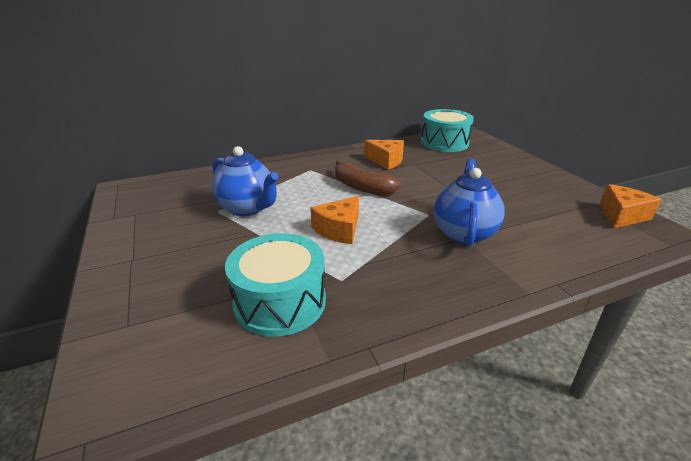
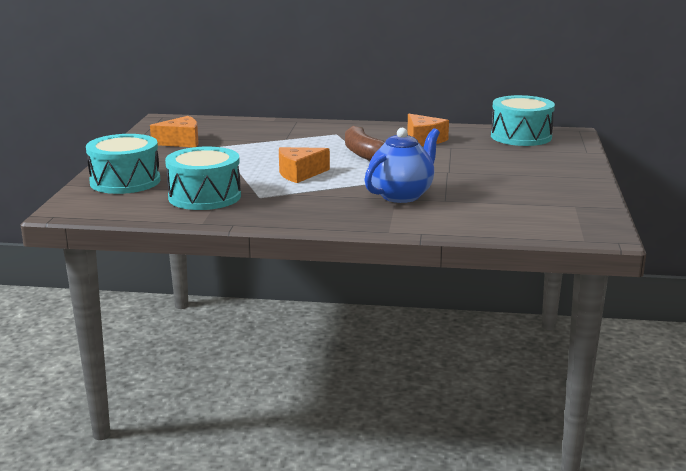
camera: 30 degrees right, 10 degrees down
(151, 305) = (125, 181): none -> turquoise drum
(248, 208) = (245, 149): blue teapot -> none
(621, 215) = (586, 217): orange cheese -> orange cheese (181, 142)

